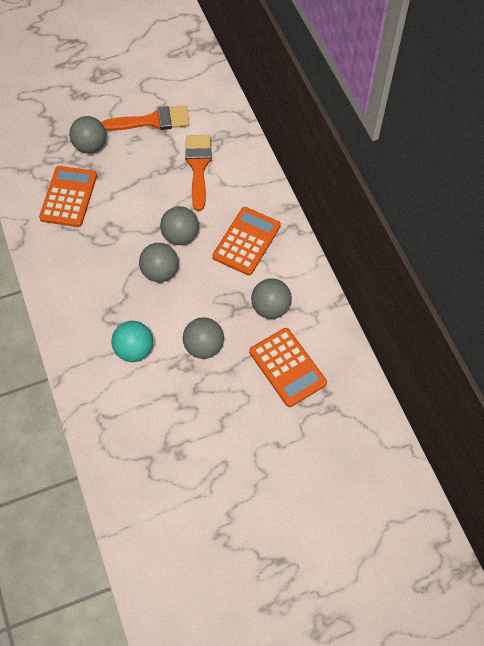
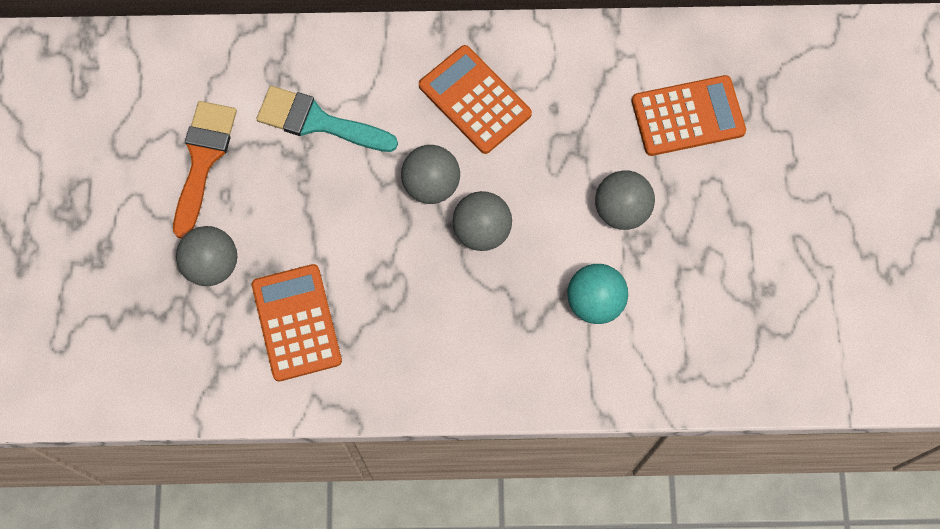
camera: 70 degrees left, 10 degrees up
(68, 197) = (296, 323): orange calculator -> orange calculator turned 45 degrees clockwise
(198, 166) = (318, 121): orange brush -> turquoise brush
(270, 308) = (592, 106): grey ball -> none

